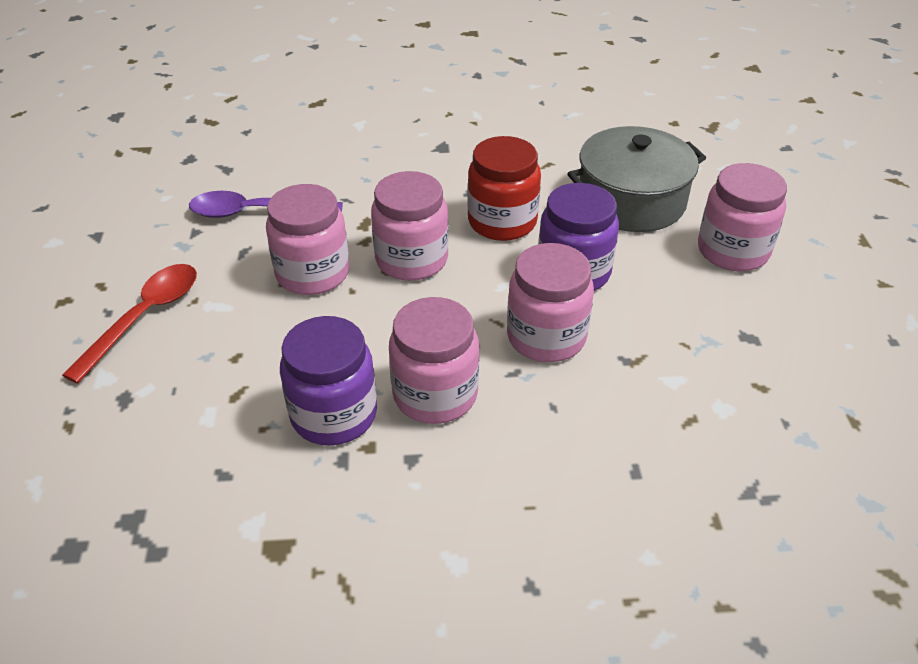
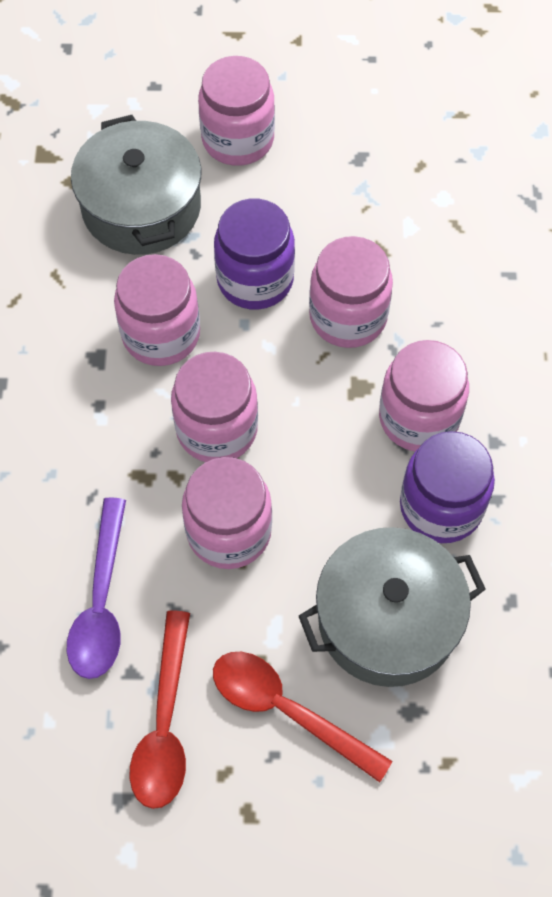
camera: 85 degrees left, 20 degrees up
(149, 251) = (164, 724): none -> red spoon
(217, 378) = (387, 619): none -> grey pot
(502, 222) = (161, 334): red jar -> pink jar

